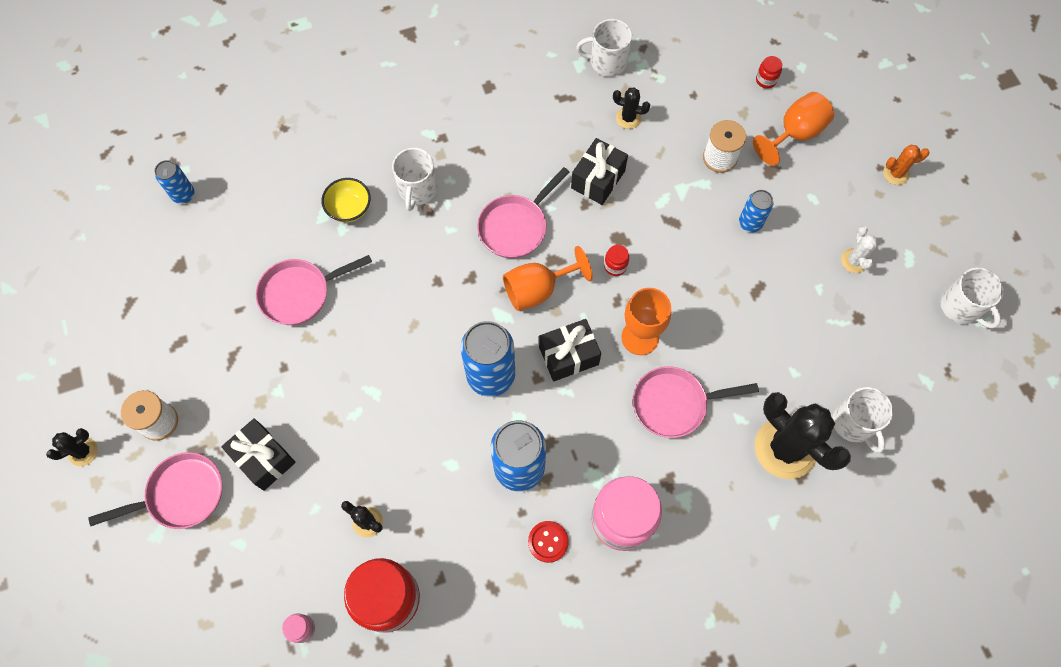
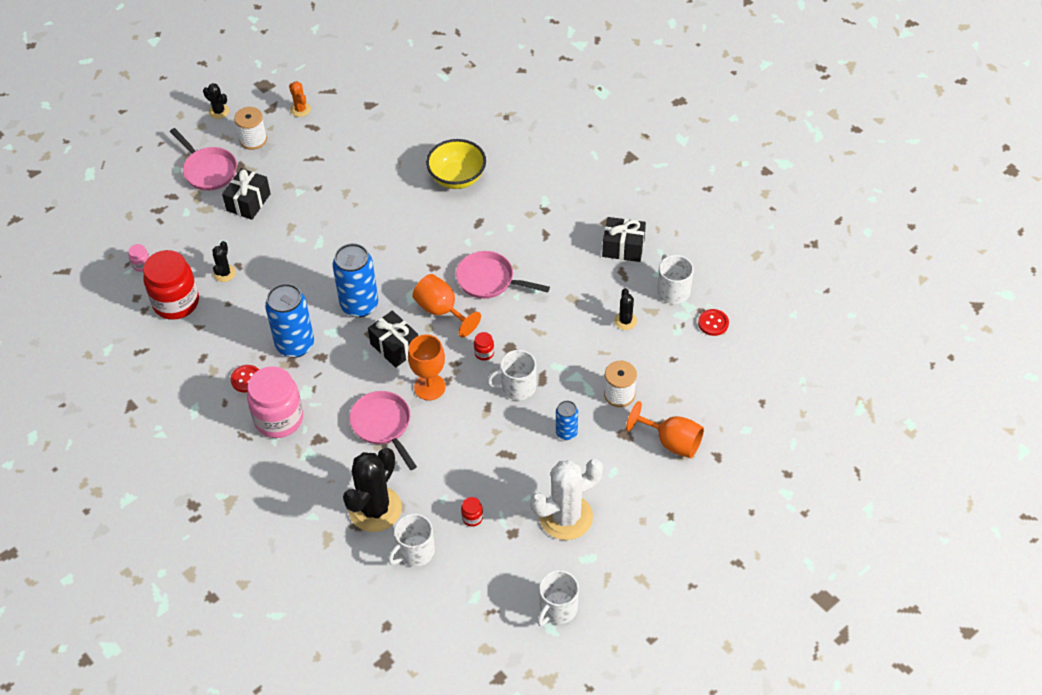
camera: 70 degrees right, 15 degrees down
(183, 194) = (424, 85): blue can -> none
(300, 293) = (377, 175): pink pan -> none
(349, 209) = (457, 178): yellow bowl -> yellow bowl, size x1.55
(417, 190) = (492, 211): white mug -> white mug (517, 387)
(598, 179) = (557, 318): black gift -> black gift (623, 248)
(663, 44) = (713, 323): none -> red button
(766, 80) = (716, 406): red jar -> red jar (472, 518)
(854, 261) = (566, 517): white cactus -> white cactus, size x2.14
(896, 173) = (670, 528): orange cactus -> orange cactus (300, 109)

